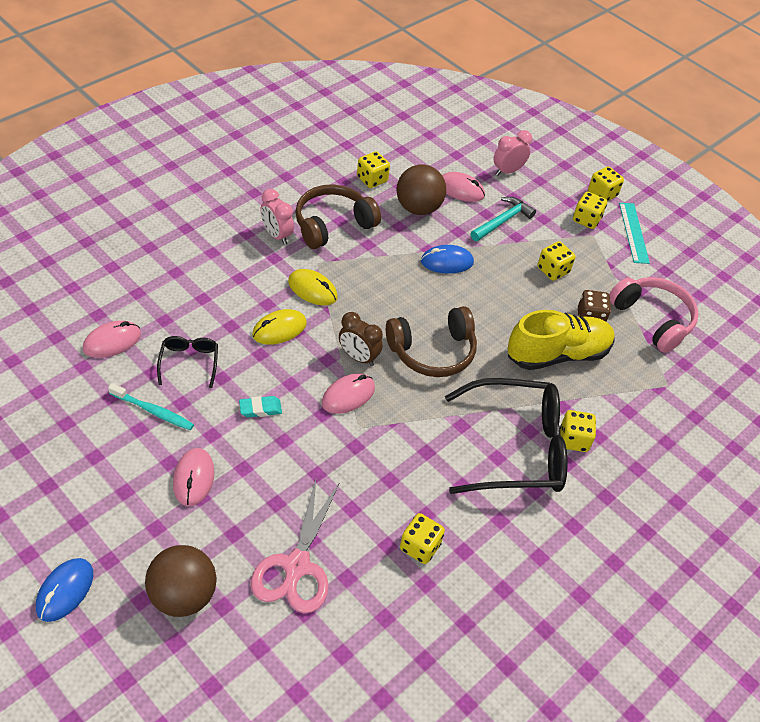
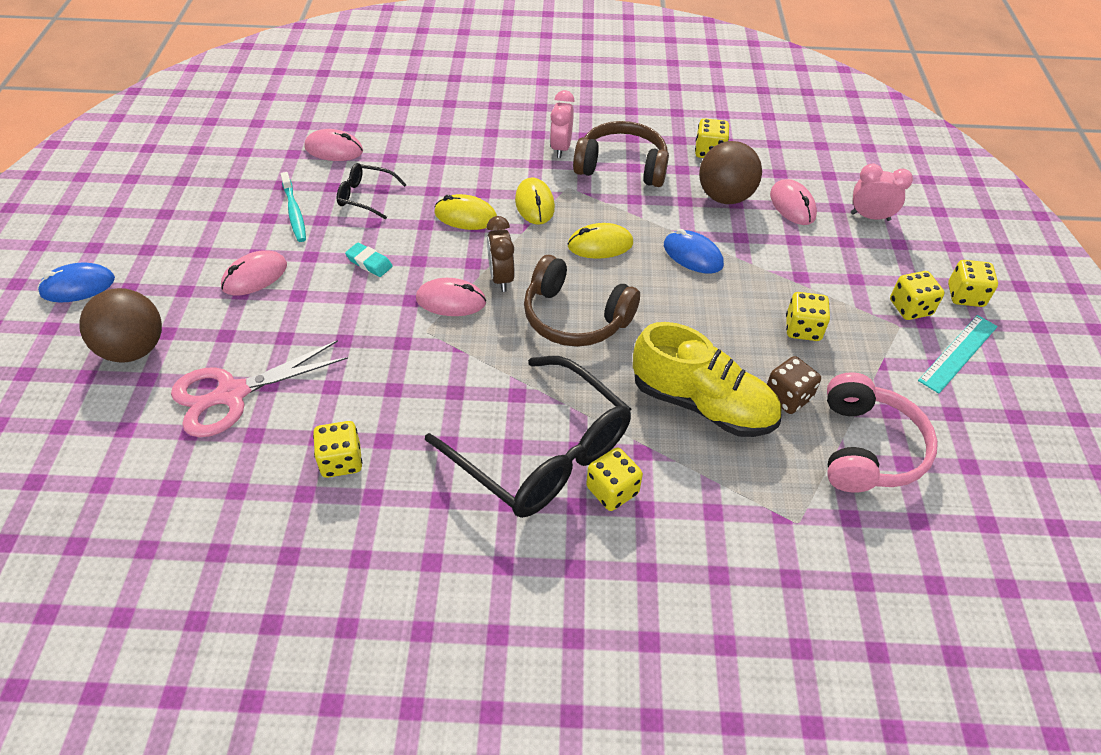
camera: 50 degrees right, 0 degrees up
(189, 362) = (365, 196): black glasses -> black glasses turned 120 degrees counterclockwise
(387, 291) = (600, 245): none -> yellow mouse
(502, 221) = (803, 255): turquoise hammer -> none

